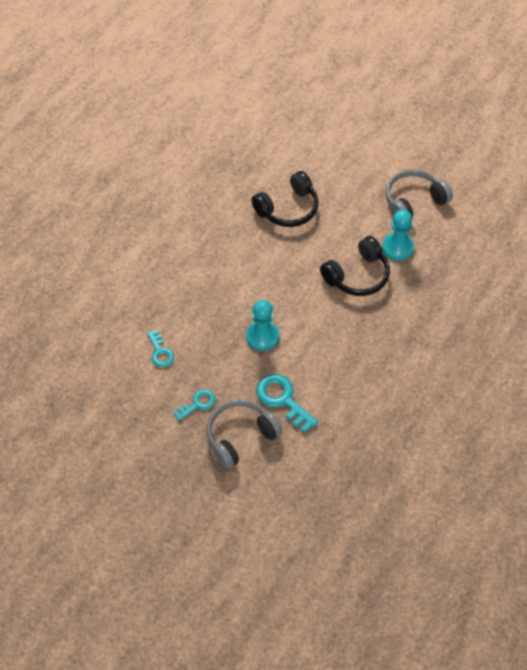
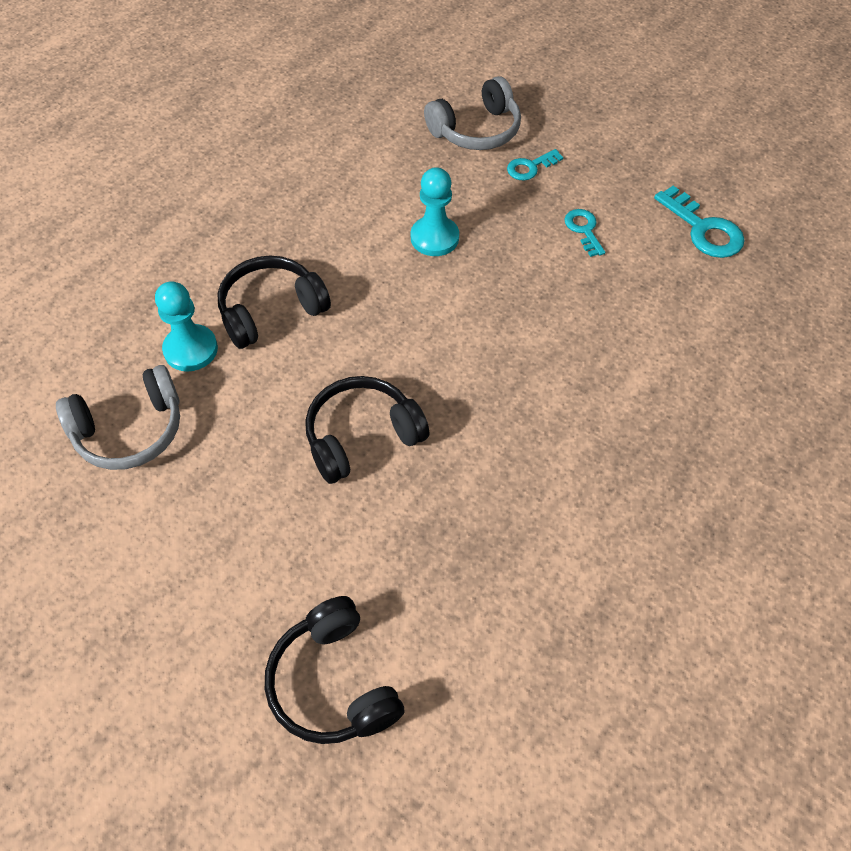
camera: 175 degrees left, 0 degrees up
(281, 109) = (334, 683): none -> black headphones
(283, 400) = (416, 163): turquoise key -> turquoise key (703, 229)

